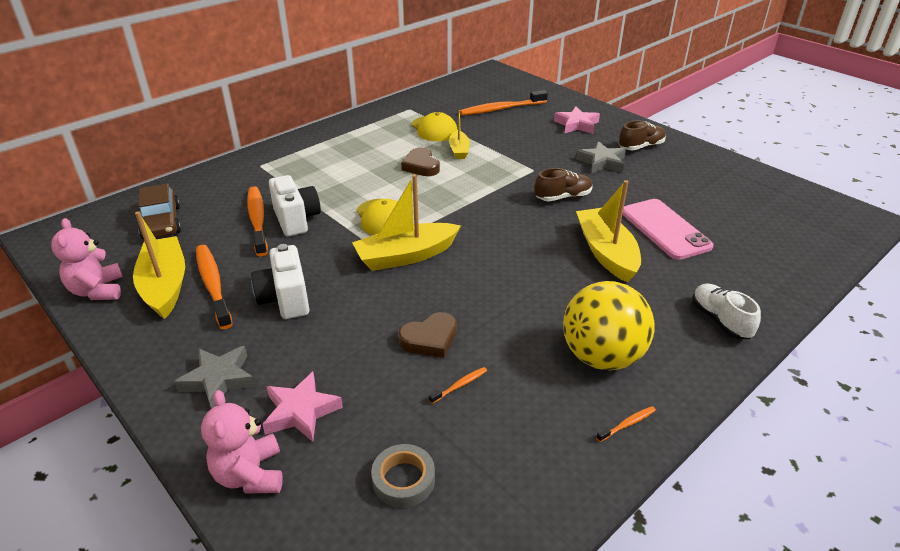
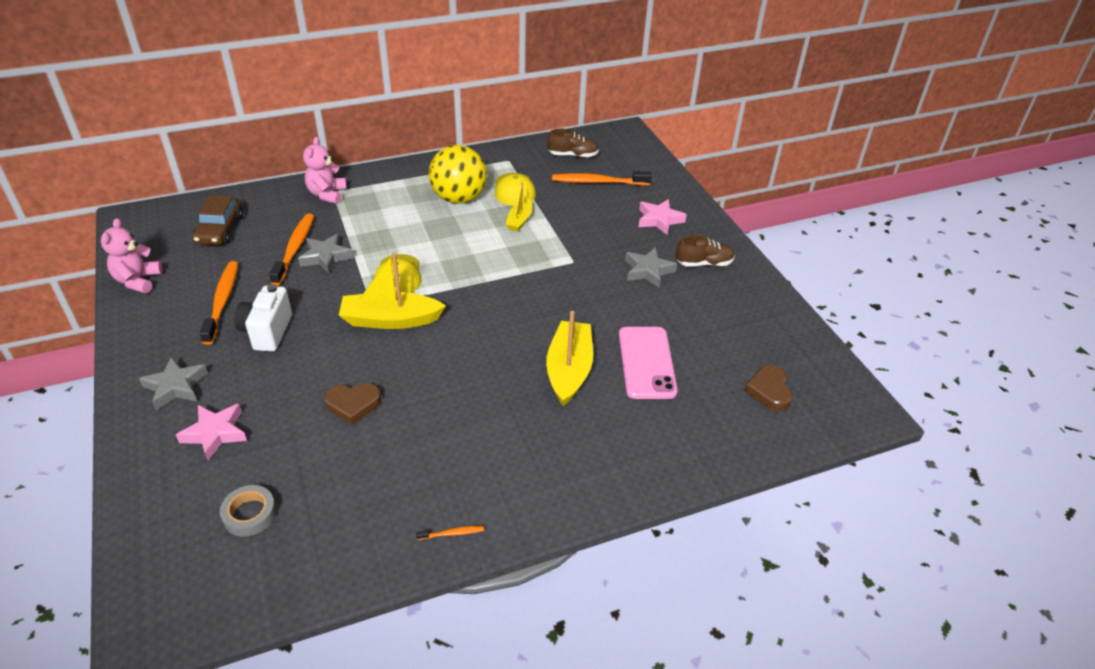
camera: 20 degrees right, 5 degrees up
(165, 286) = (187, 291): yellow boat -> none
(250, 475) = (149, 470): pink teddy bear -> pink teddy bear (327, 194)
(296, 220) = (326, 257): white camera -> grey star
(421, 166) = (471, 229): brown heart -> brown heart (769, 391)
(460, 385) = (346, 453): orange toothbrush -> none
(563, 197) = (577, 299): brown shoe -> brown shoe (573, 155)
(601, 357) = (480, 468): yellow ball -> yellow ball (459, 198)
(720, 320) = (615, 470): white shoe -> none

